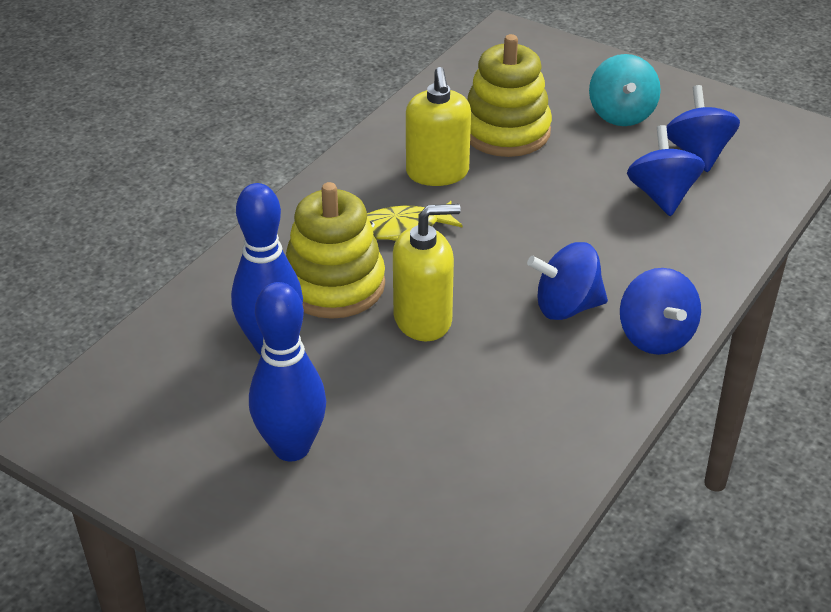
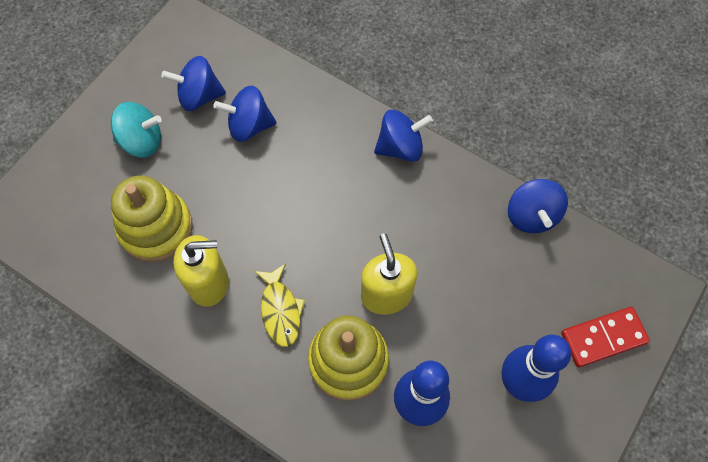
camera: 90 degrees left, 25 degrees up
(353, 552) = (603, 338): none -> red domino
(566, 307) = (372, 198): blue spinning top -> blue spinning top (531, 216)

